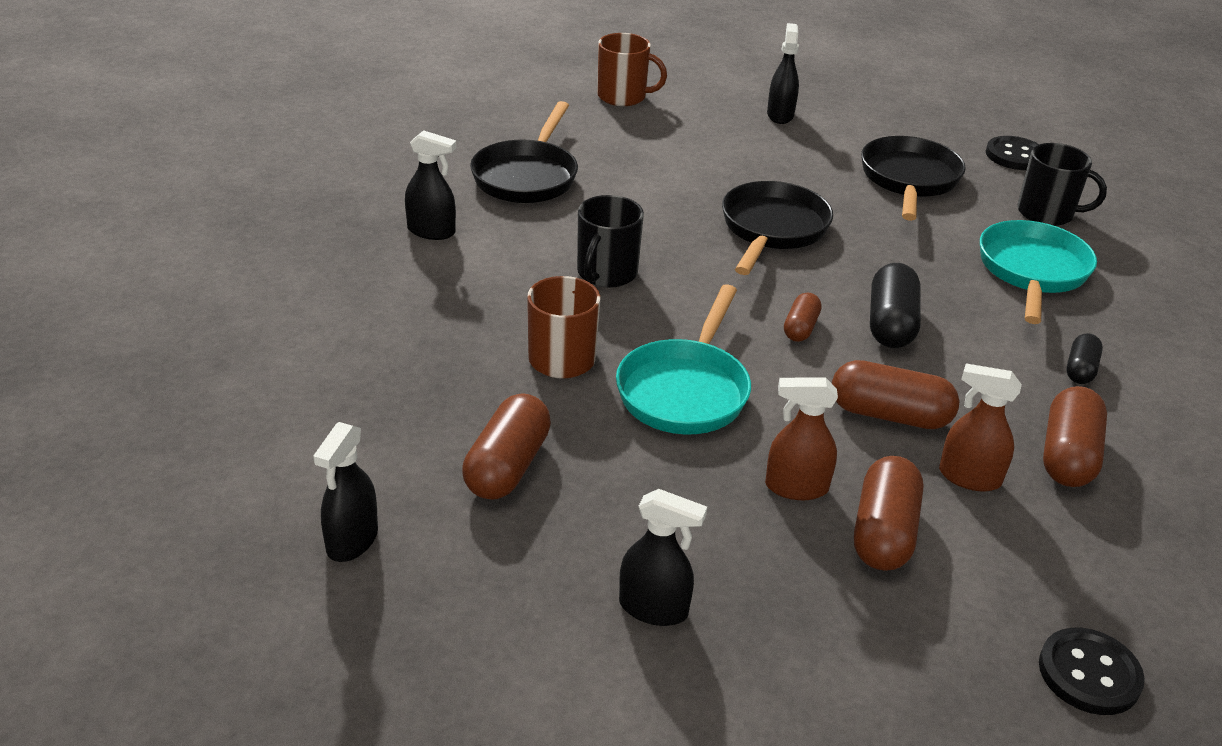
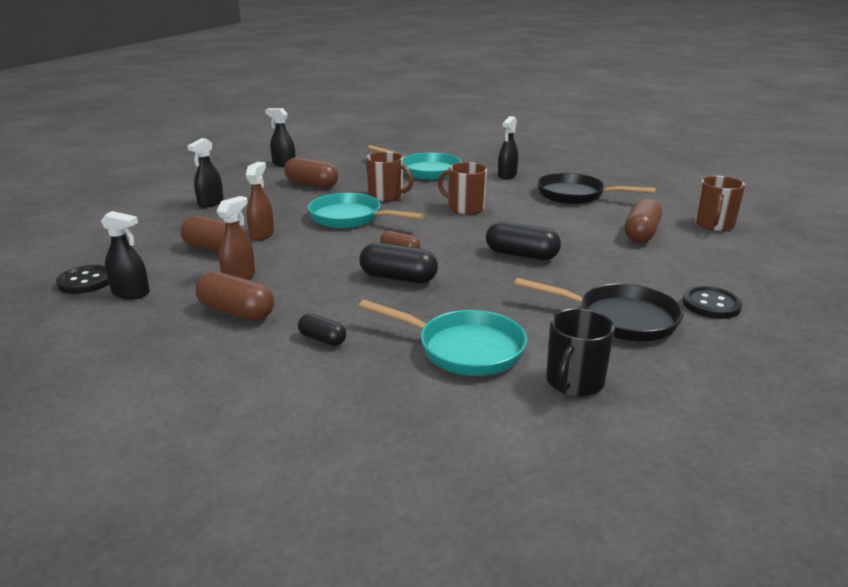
camera: 100 degrees right, 10 degrees down
(405, 320) = (426, 171): none -> turquoise pan
(606, 273) = (465, 208): black mug -> brown mug
(772, 229) = (521, 255): black pan -> black capsule
(780, 115) = (722, 278): black spray bottle -> black spray bottle (131, 293)
(889, 415) = (306, 264): brown capsule -> brown capsule (641, 234)
(1015, 155) = (706, 392): black button -> black button (711, 305)

